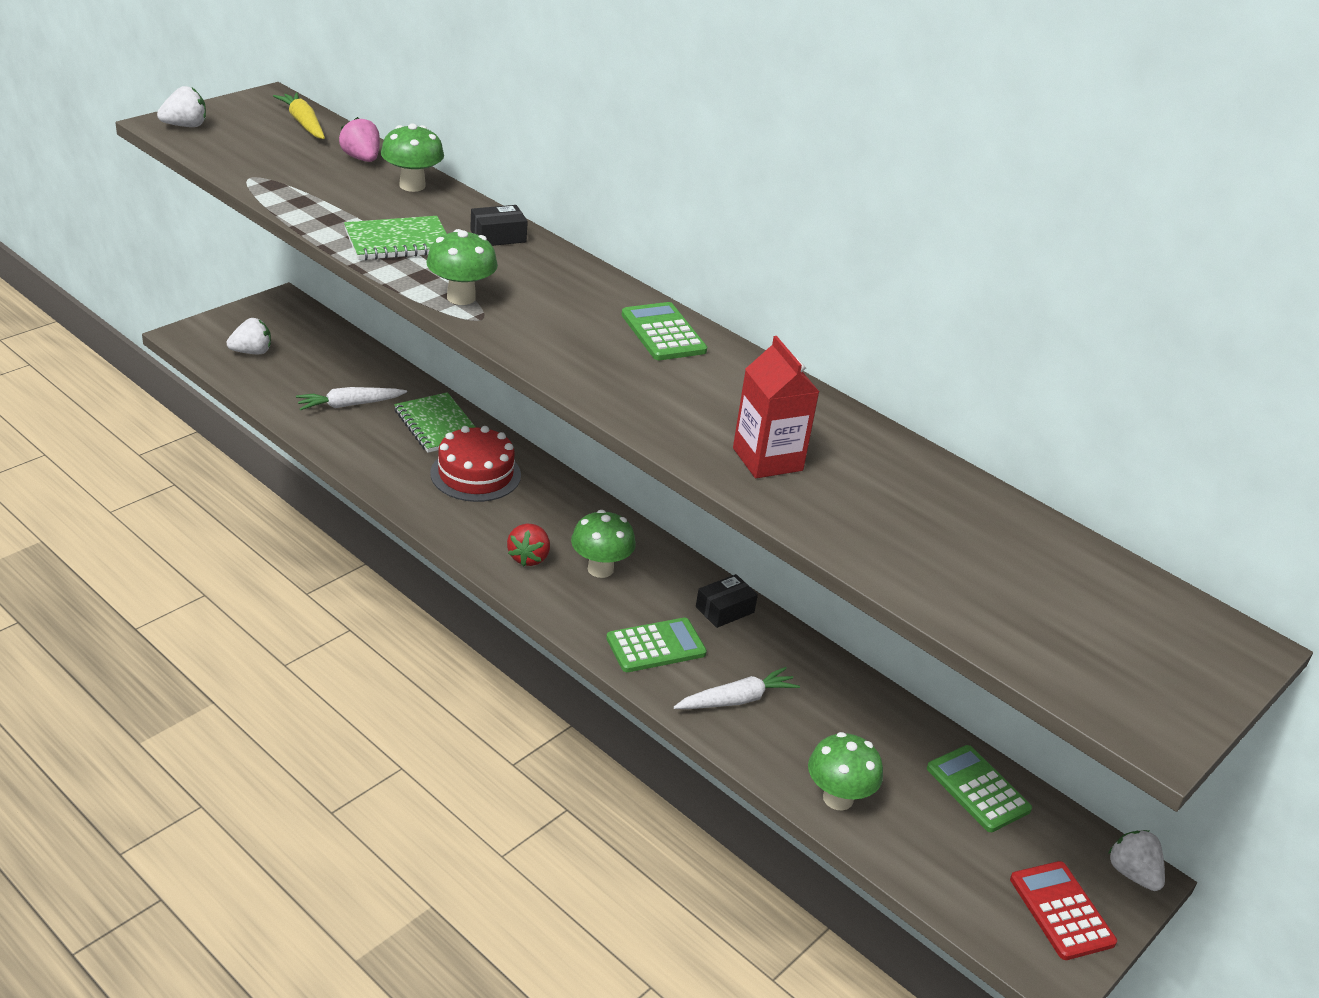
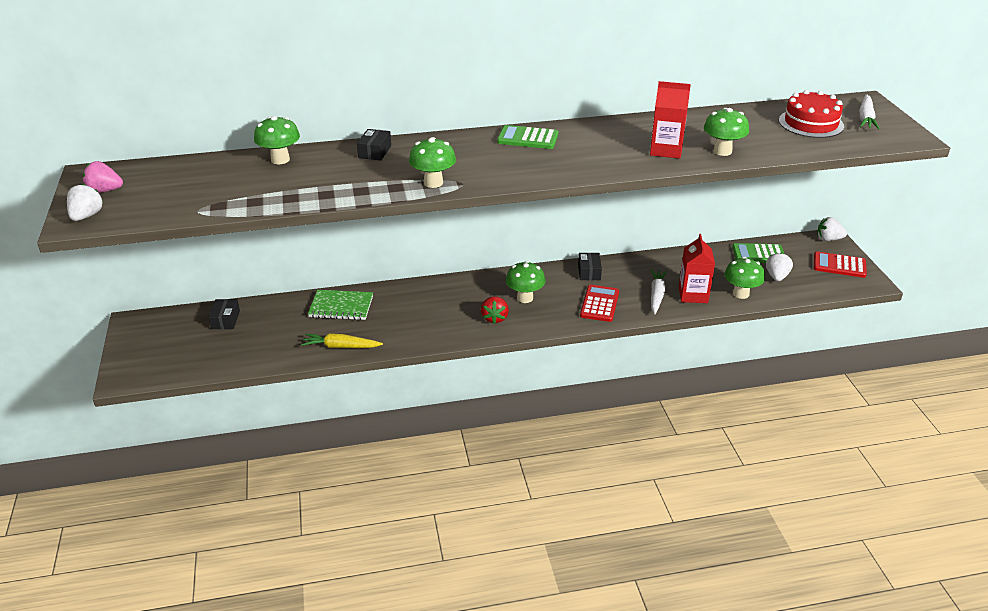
camera: 50 degrees left, 0 degrees up
(252, 352) = (178, 355): white strawberry -> white strawberry (776, 276)
(303, 123) = (144, 172): yellow carrot -> yellow carrot (341, 346)
(339, 356) = (225, 320): none -> black box
(349, 405) = (284, 333): white carrot -> white carrot (865, 118)
(361, 159) = (223, 166): pink strawberry -> pink strawberry (104, 191)
(398, 242) = (346, 183): green notebook -> none
(475, 474) = (402, 309): red cake -> red cake (811, 123)
(529, 557) = (494, 318): red strawberry -> red strawberry turned 45 degrees clockwise
(656, 646) = (599, 304): green calculator -> red calculator
(778, 741) = (693, 295): none -> red carton
(828, 515) = (722, 151): none -> green mushroom

